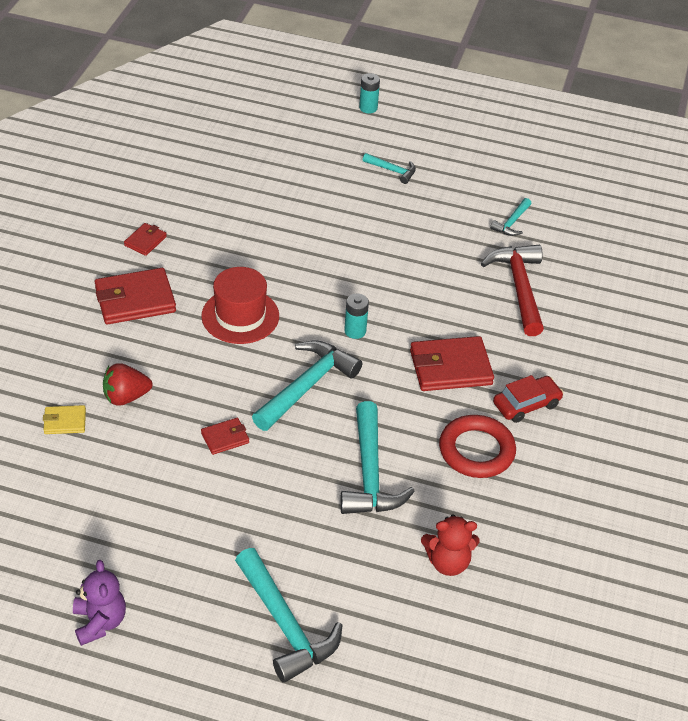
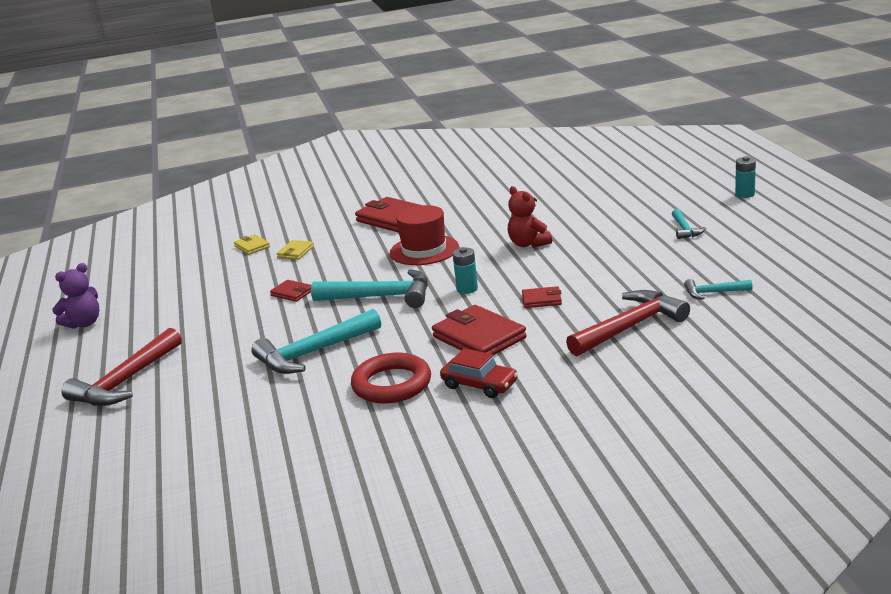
camera: 65 degrees right, 20 degrees down
(126, 397) = (295, 252): red strawberry -> yellow wallet
(145, 241) = (455, 198): red wallet -> red wallet (541, 300)
(285, 625) = (125, 382): turquoise hammer -> red hammer
(448, 562) = (246, 419): red teddy bear -> red teddy bear (528, 244)

